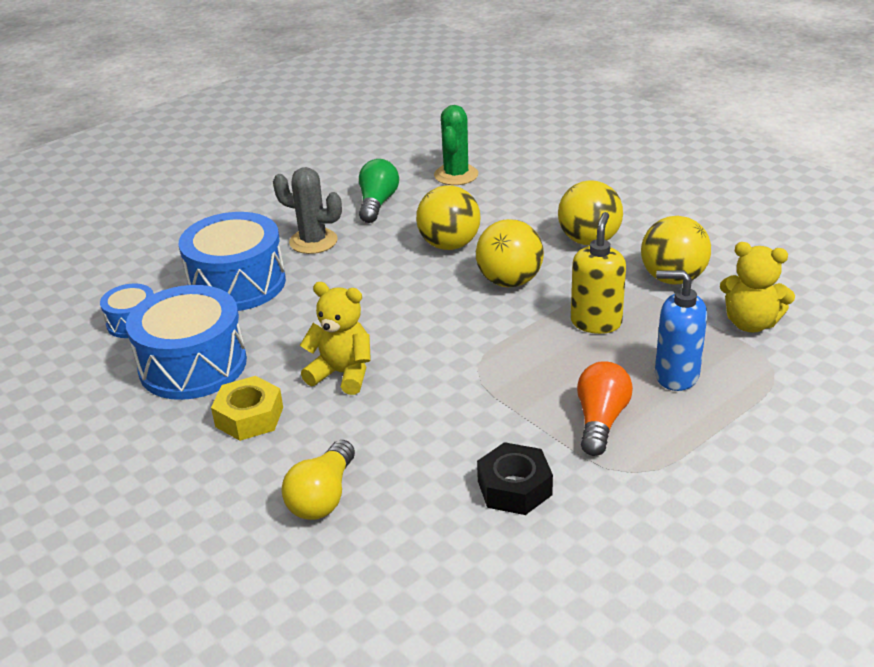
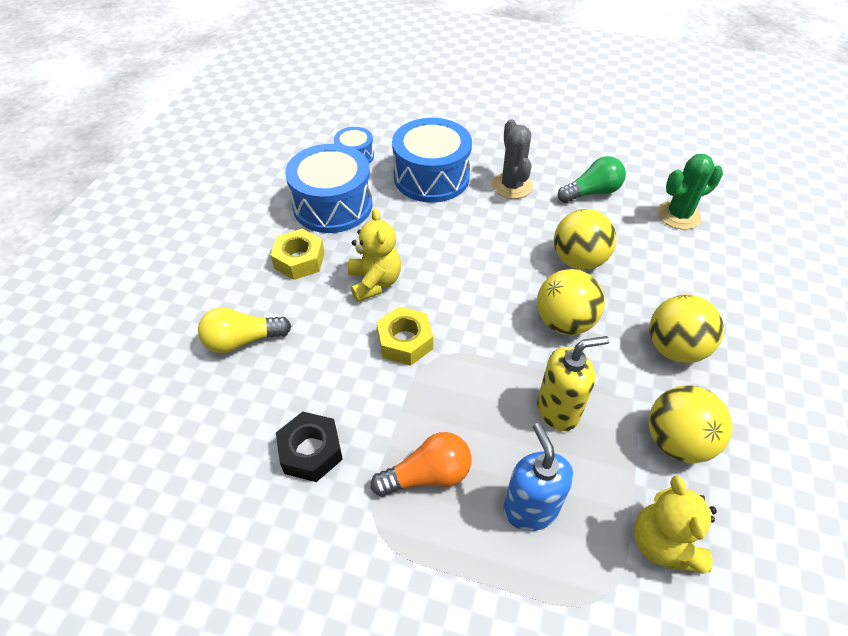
camera: 55 degrees right, 15 degrees up
(440, 381) = (405, 341): none -> yellow nut

